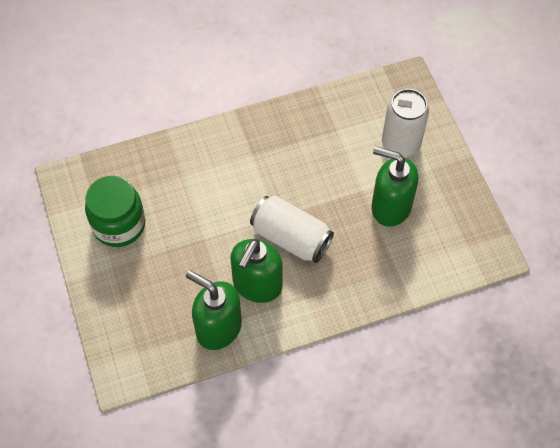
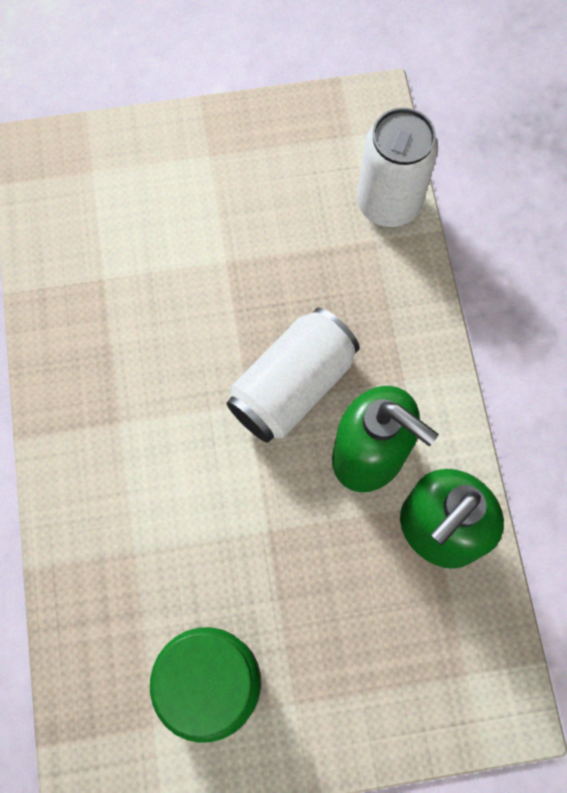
camera: 80 degrees left, 10 degrees up
(390, 207) = (264, 226): green soap dispenser -> none
(400, 144) = (154, 188): white can -> white can (388, 203)

